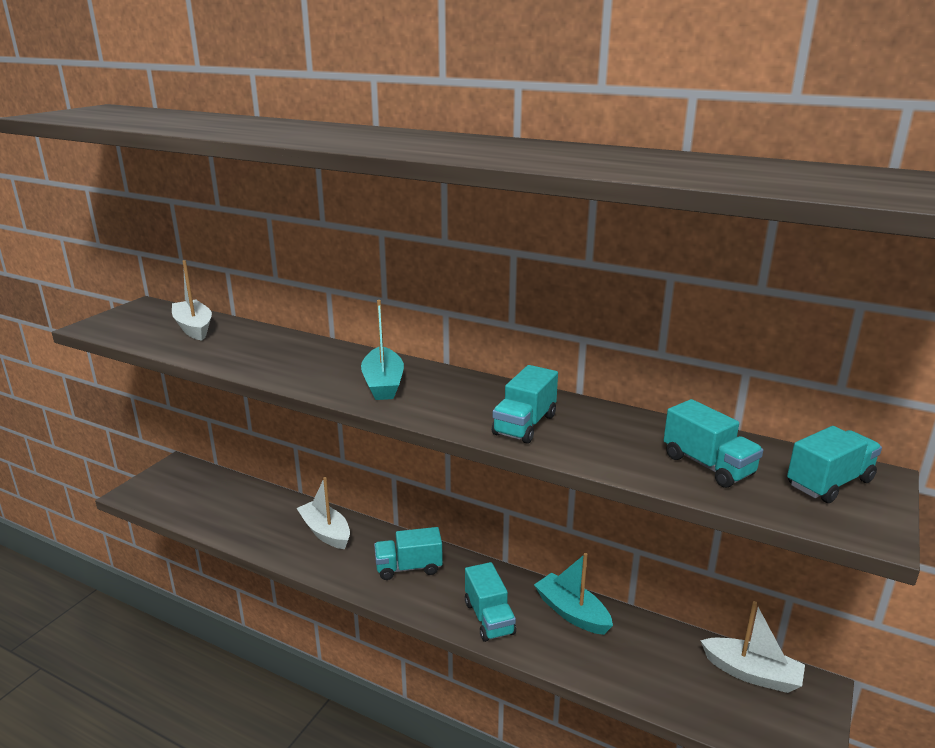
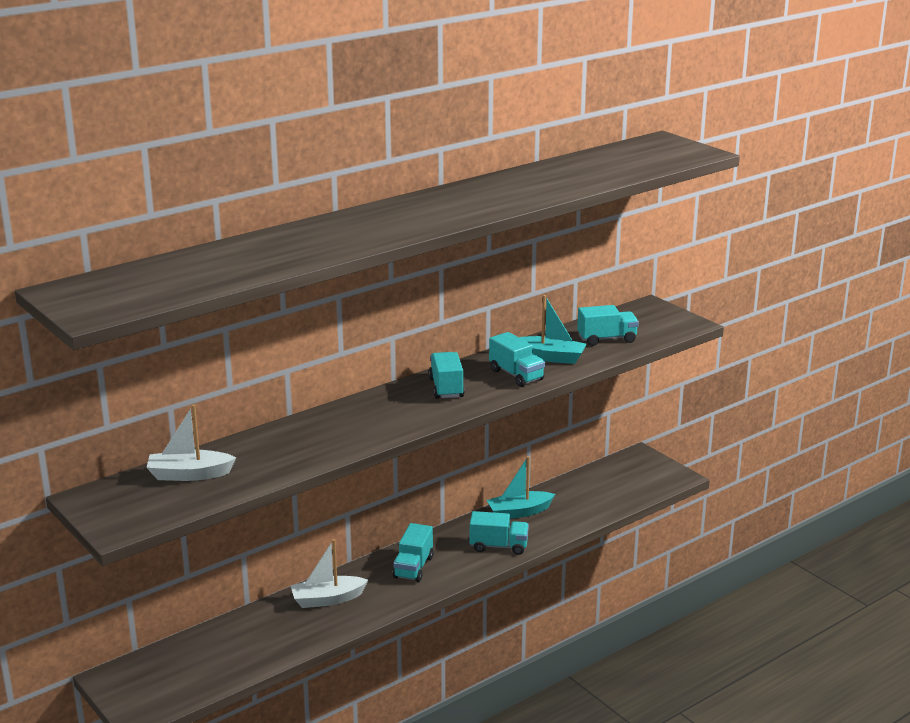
camera: 65 degrees left, 0 degrees up
(383, 384) = (407, 408): turquoise boat -> turquoise boat (550, 357)
(752, 673) = (616, 469): white boat -> none
(829, 483) = (646, 317): turquoise truck -> turquoise truck (446, 388)

